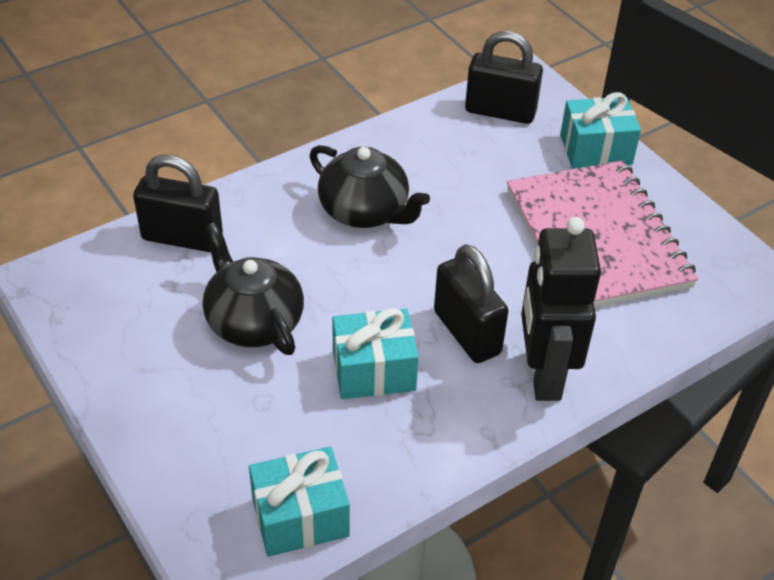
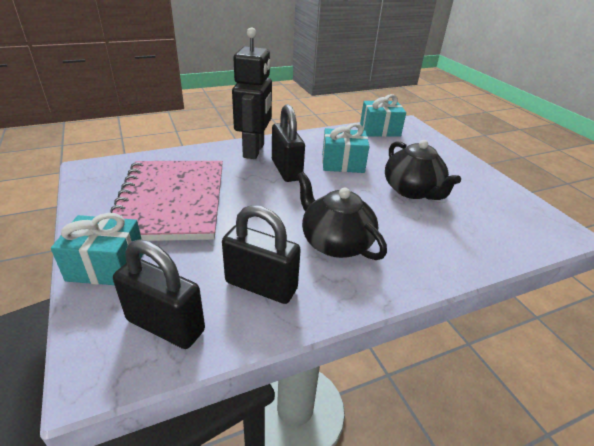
camera: 170 degrees left, 10 degrees down
(182, 238) = (478, 243): black padlock -> black padlock (261, 286)

